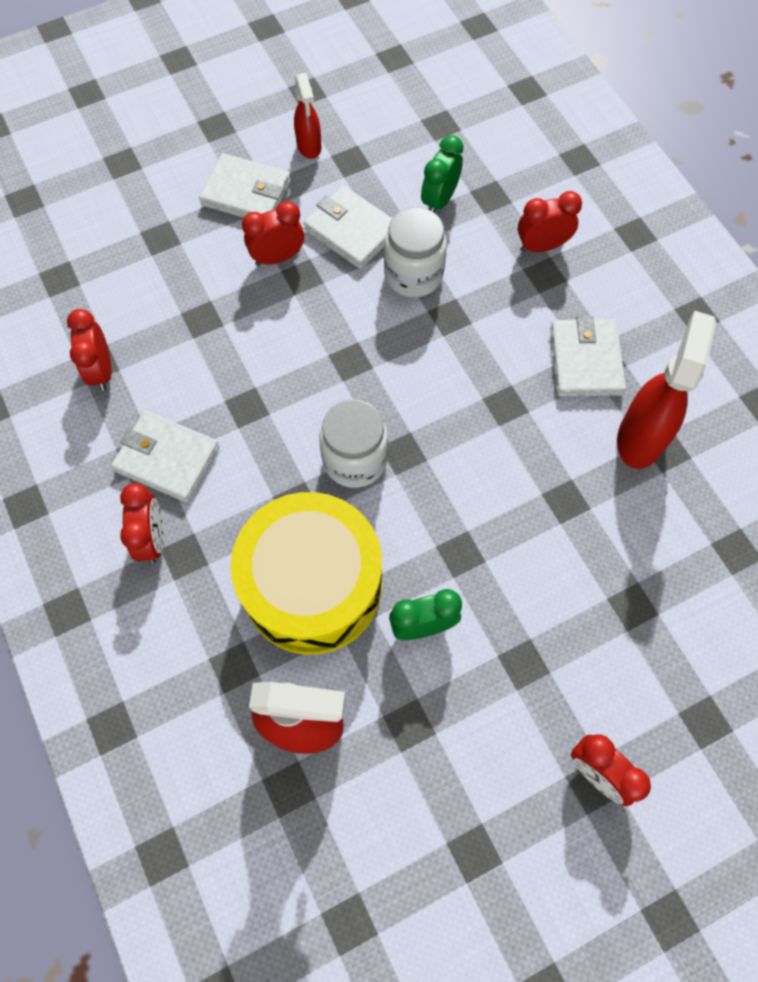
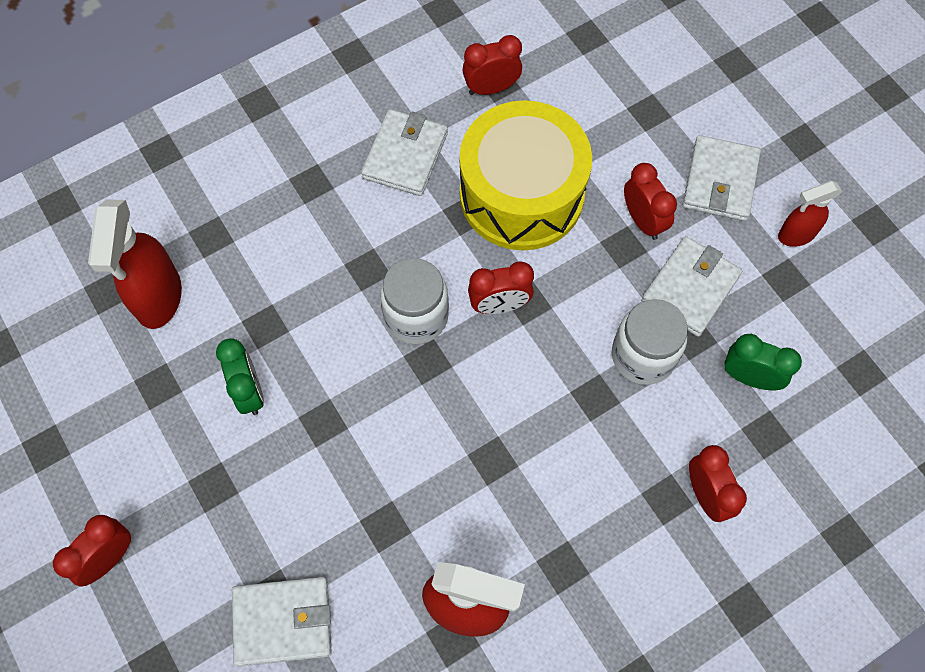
camera: 85 degrees right, 0 degrees up
(152, 538) = (326, 156): red clock -> red clock (499, 305)
(312, 585) = (286, 291): yellow drum -> yellow drum (521, 194)
(585, 361) = (557, 546): white wallet -> white wallet (283, 622)

